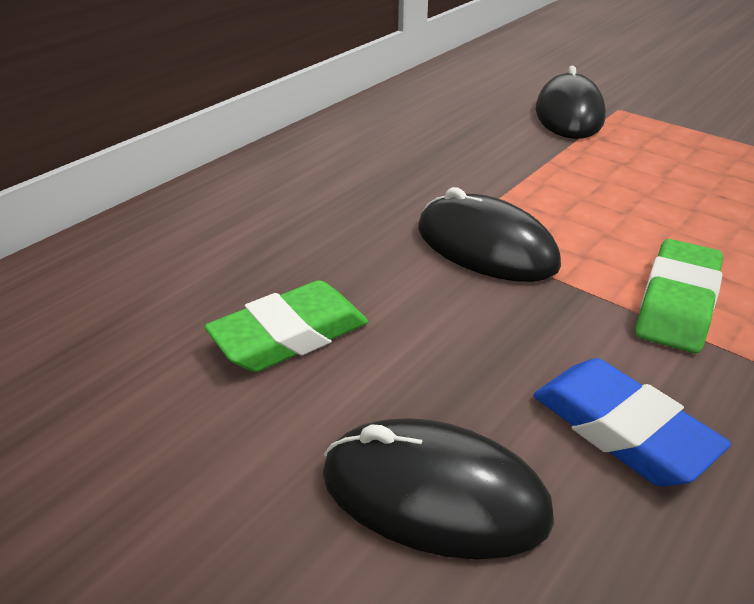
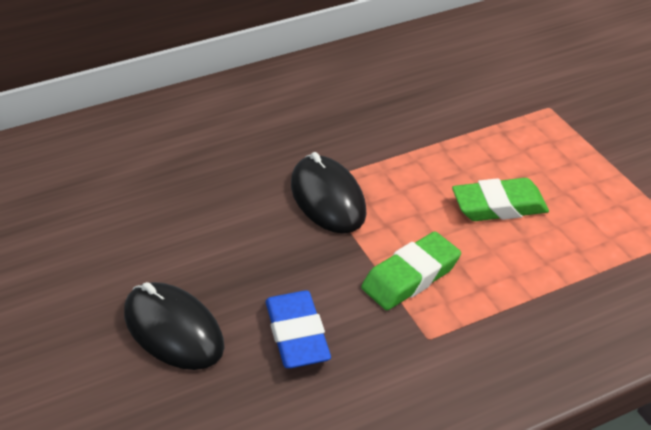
camera: 25 degrees right, 5 degrees up
(290, 336) = (166, 220): green eraser -> green eraser (499, 206)
(569, 114) = (500, 102): black mouse -> none

